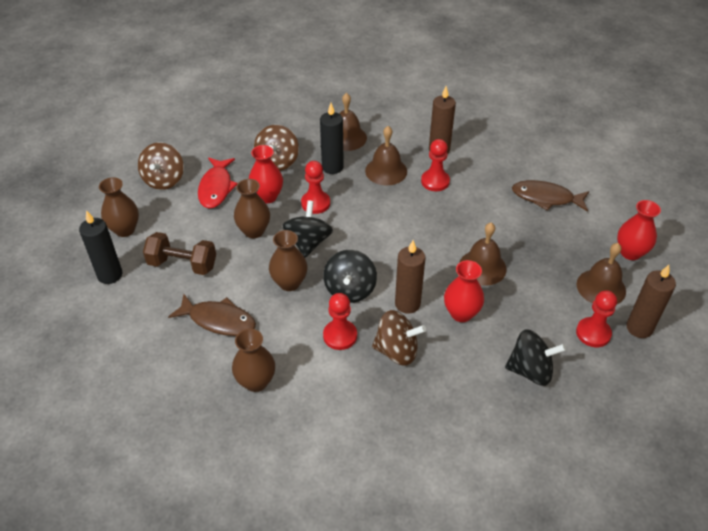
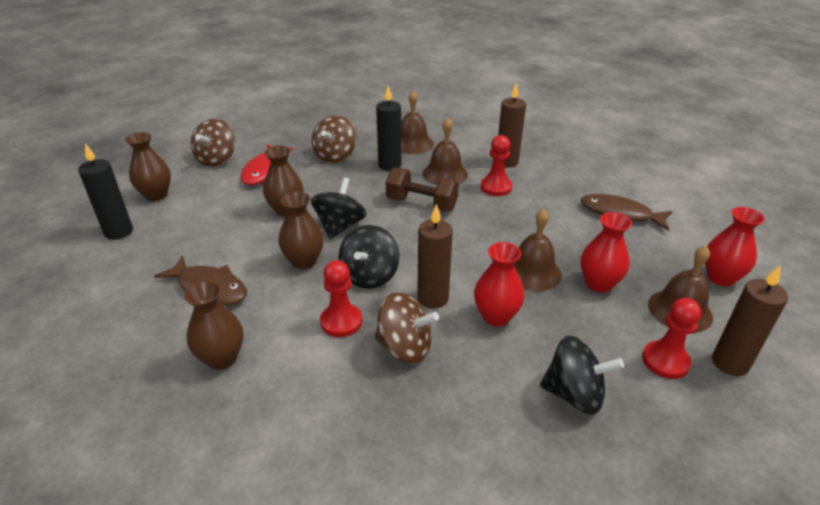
camera: 10 degrees right, 10 degrees down
(182, 264) = (198, 231): brown dumbbell -> brown dumbbell (421, 204)
(267, 197) = (313, 183): red vase -> red vase (598, 284)
(315, 203) = (361, 193): red pawn -> none

